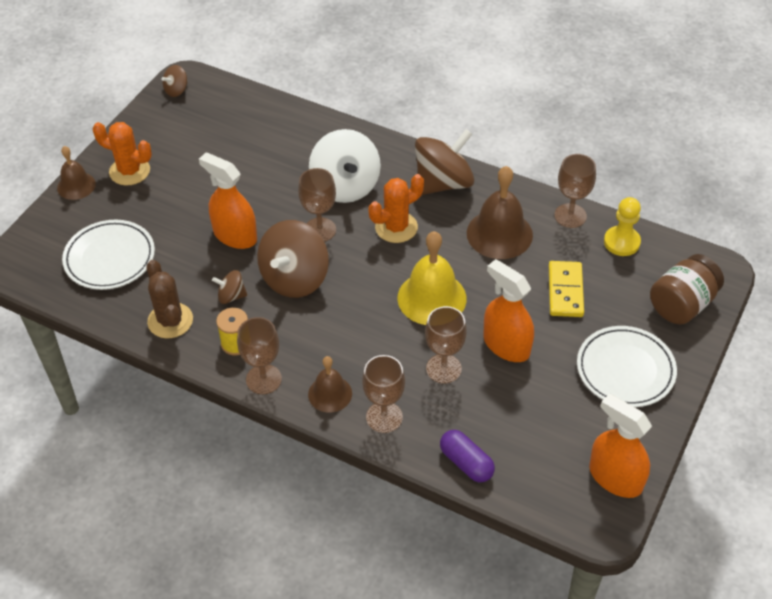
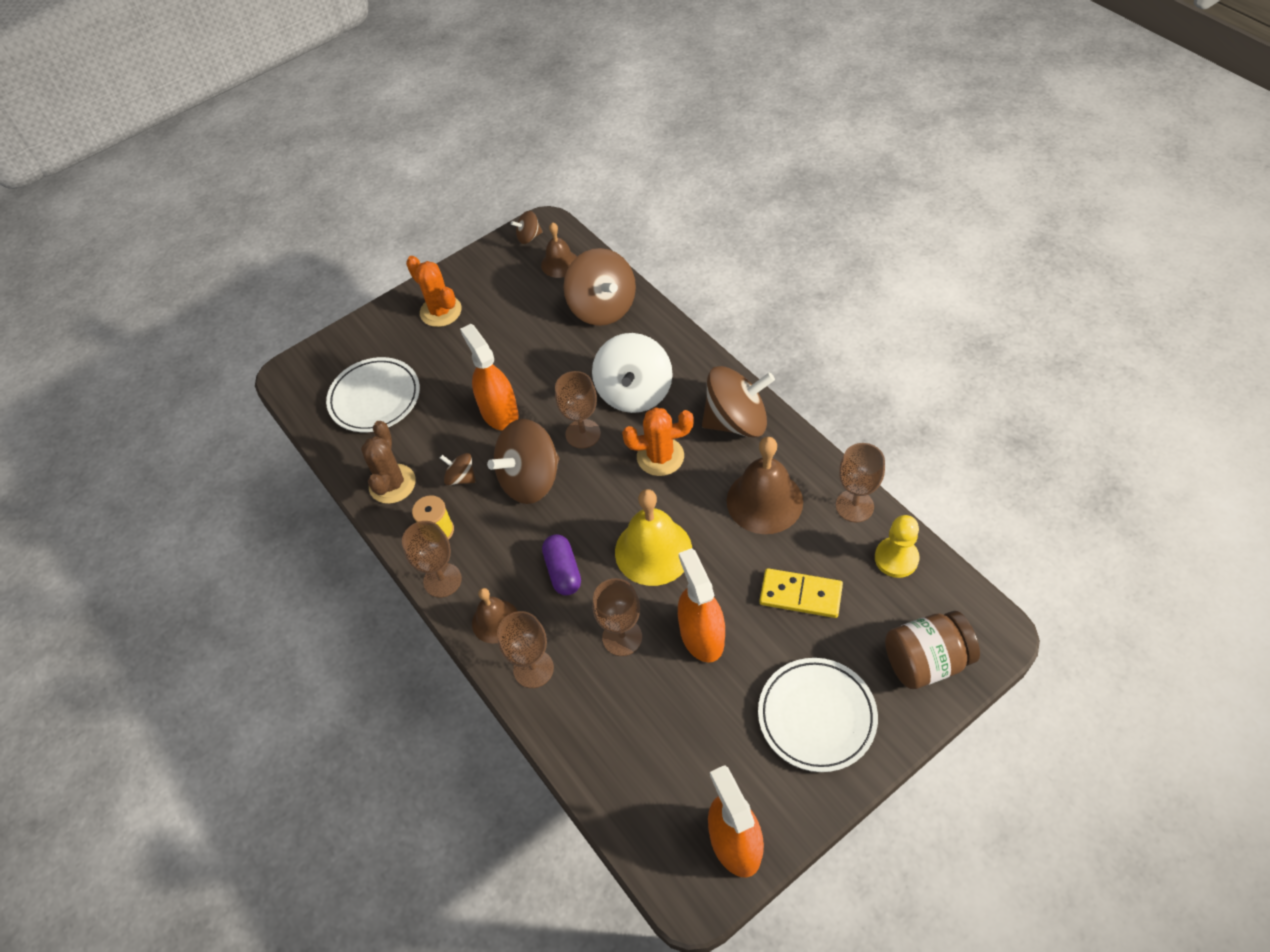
camera: 30 degrees right, 5 degrees up
(76, 185) = (386, 312): brown bell -> brown bell (560, 263)
(278, 129) = (602, 307): none -> brown spinning top
(466, 463) = (587, 756): purple capsule -> purple capsule (563, 571)
(565, 291) = (800, 595): yellow domino -> yellow domino turned 75 degrees clockwise

